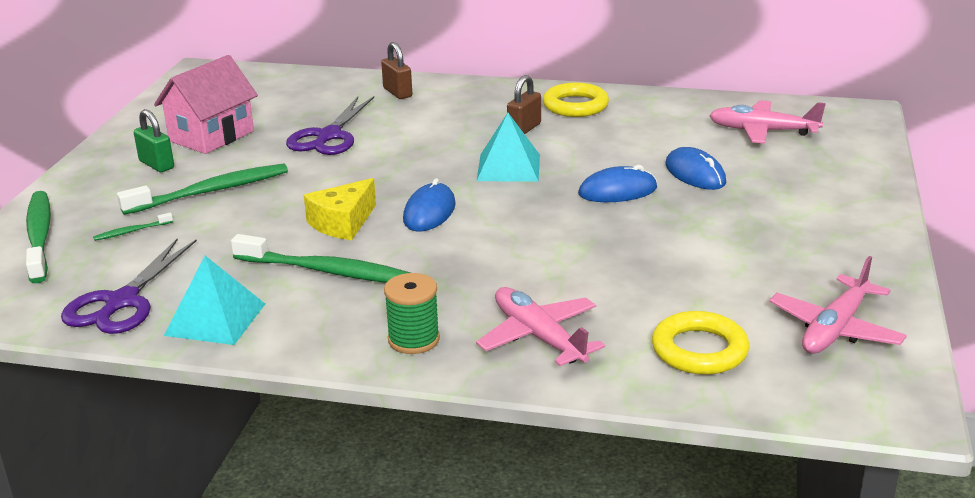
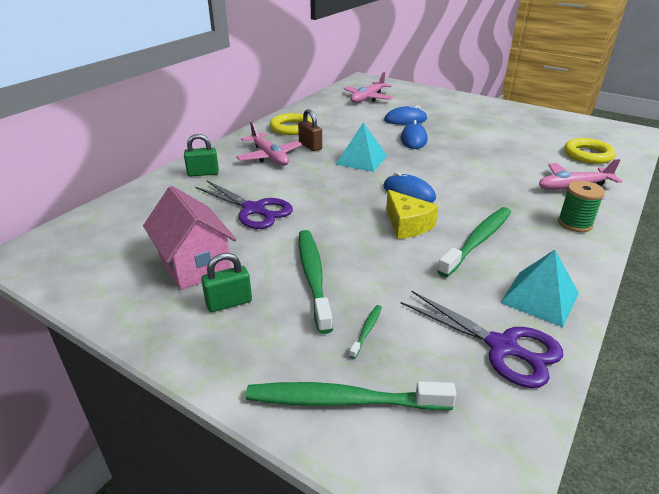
camera: 70 degrees left, 5 degrees up
(132, 231) = (366, 330): green toothbrush -> green toothbrush turned 150 degrees counterclockwise
(397, 92) = (203, 173): brown padlock -> green padlock
(835, 328) = (570, 127): pink plane -> pink plane (269, 156)

